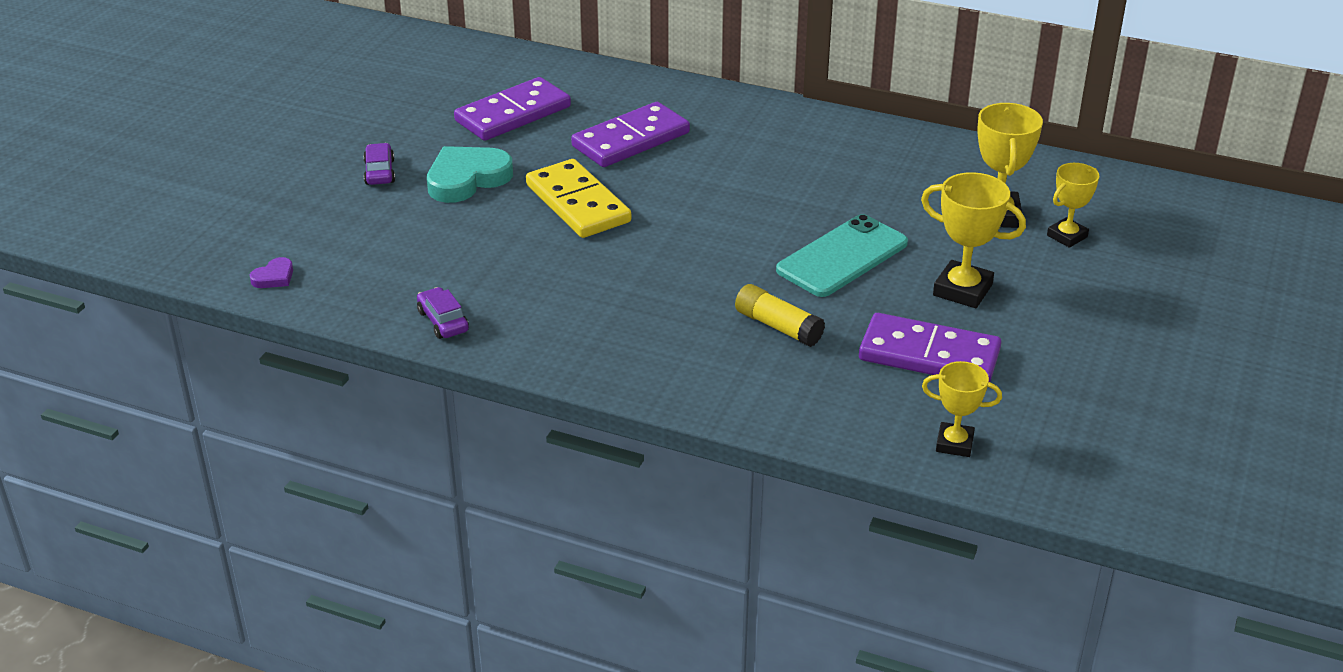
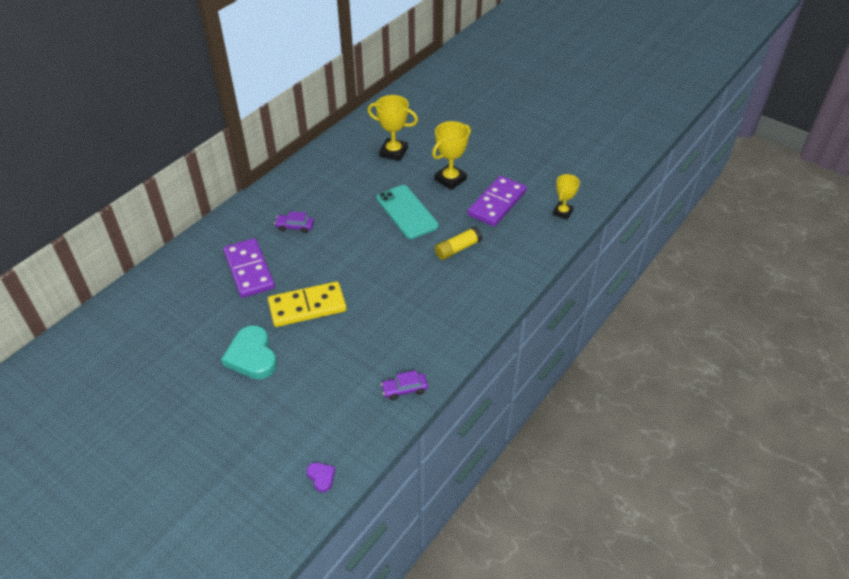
camera: 75 degrees left, 10 degrees up
(379, 172) = (218, 403): purple car -> purple car (295, 227)
(513, 114) = (185, 321): purple domino -> none
(1067, 236) = (420, 136): yellow trophy -> none

